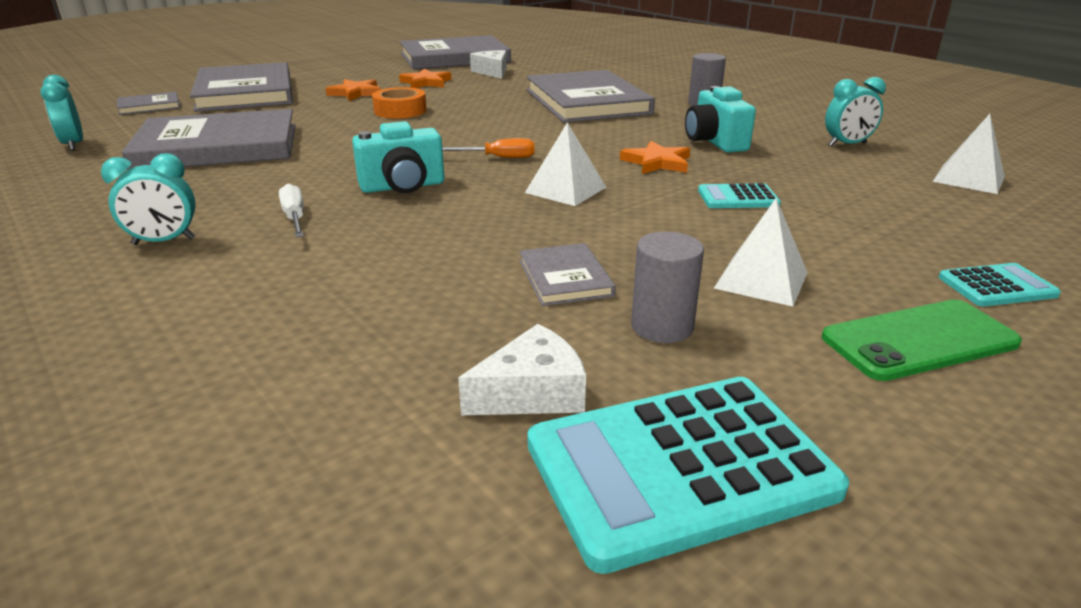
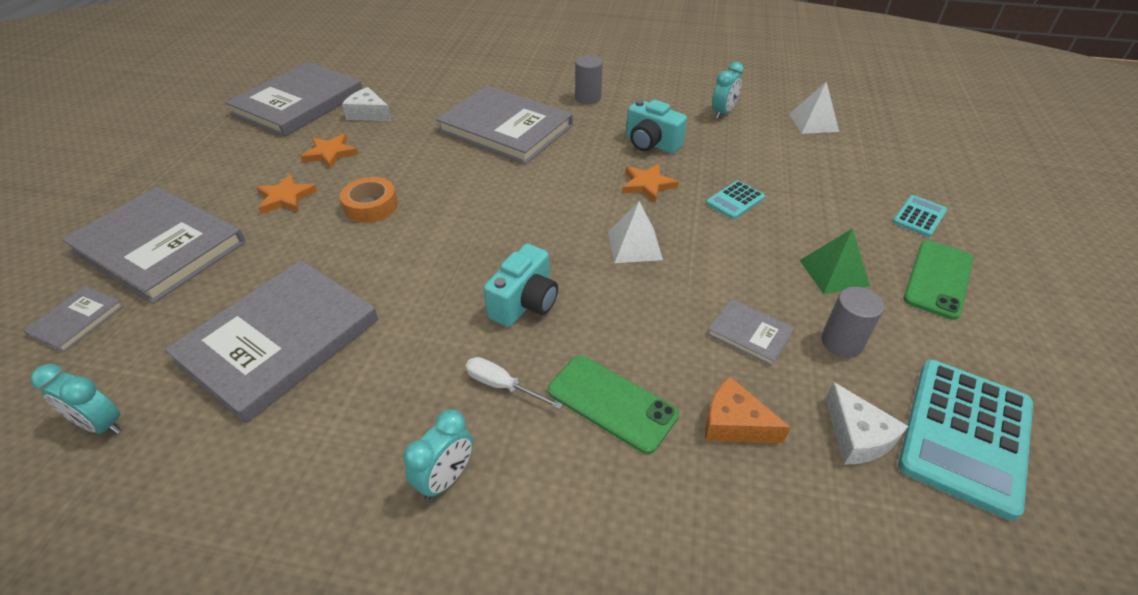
camera: 40 degrees left, 15 degrees up
(349, 260) = (611, 403): none -> green phone
(424, 320) = (734, 423): none -> orange cheese
(499, 158) = (542, 231): orange screwdriver -> none
(532, 393) = (857, 436): white cheese -> white cheese turned 135 degrees clockwise
(761, 280) = (833, 273): white pyramid -> green pyramid

